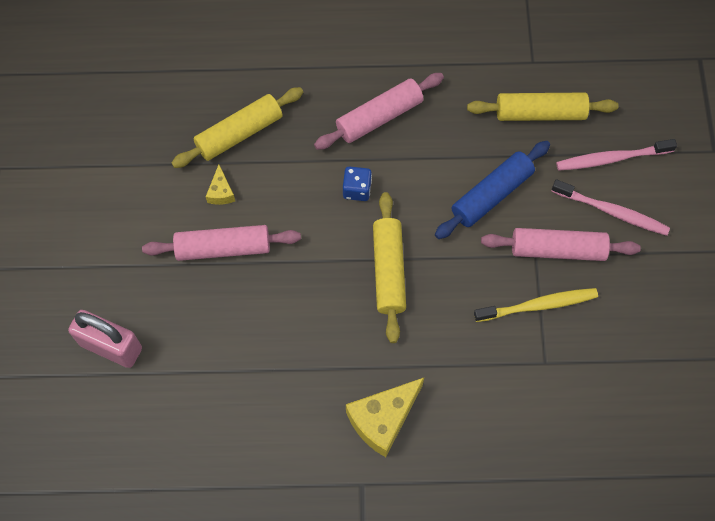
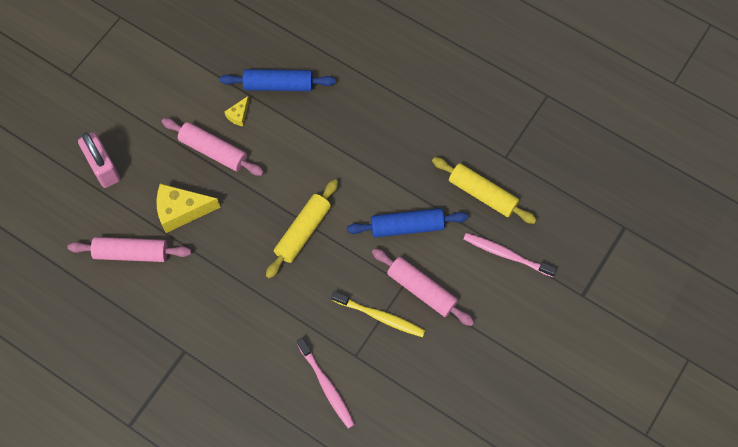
camera: 35 degrees right, 0 degrees up
(239, 133) = (278, 85): yellow rolling pin -> blue rolling pin
(357, 189) = (323, 167): blue dice -> none
(379, 117) = (374, 130): pink rolling pin -> pink rolling pin (131, 253)
(383, 419) = (227, 321): yellow cheese -> yellow cheese (181, 211)
(612, 211) = (478, 289): pink toothbrush -> pink toothbrush (326, 386)

